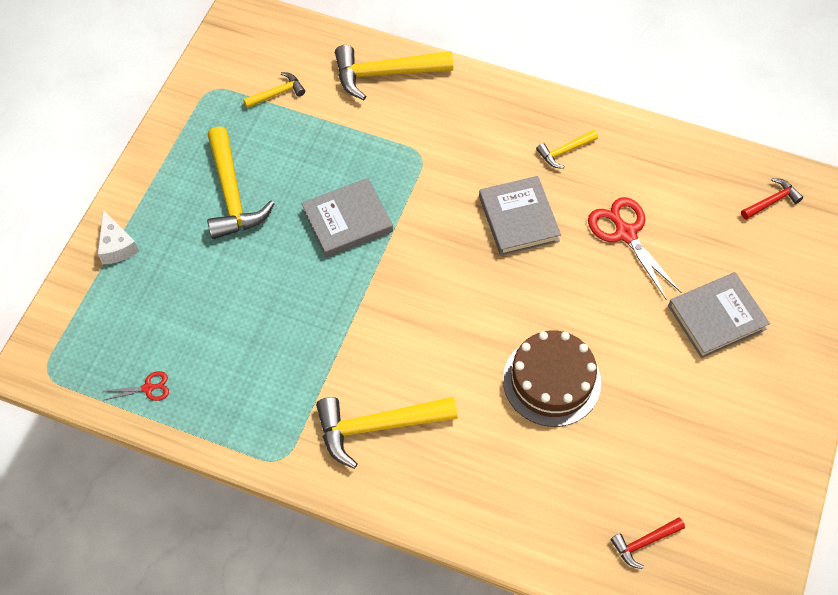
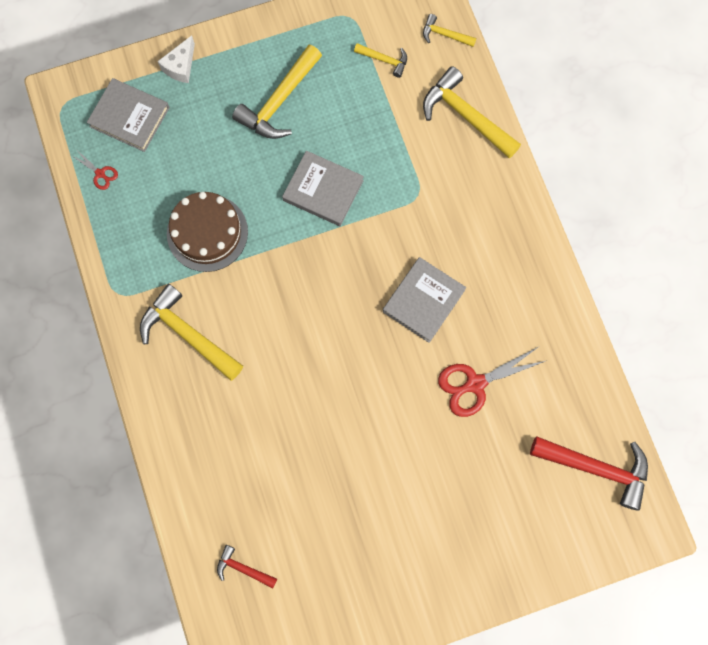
camera: 50 degrees right, 15 degrees up
(551, 381) = (313, 420): brown cake -> brown cake (207, 232)
(564, 151) = (509, 289): yellow hammer -> yellow hammer (444, 35)
(626, 234) = (475, 383): red scissors -> red scissors turned 135 degrees counterclockwise
(716, 317) = (459, 497): grey book -> grey book (129, 117)
(772, 201) = (597, 468): red hammer -> red hammer, size x1.95

